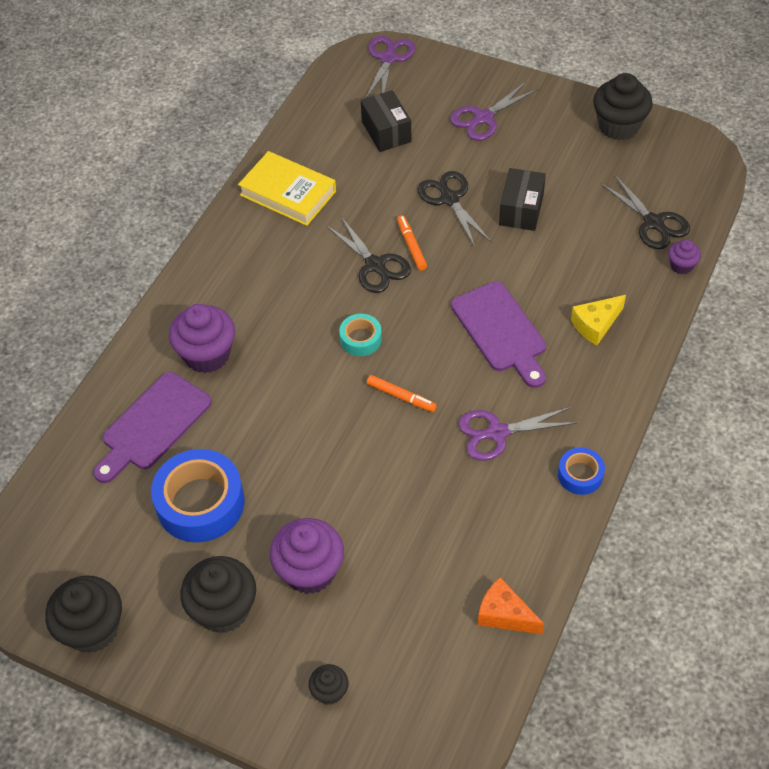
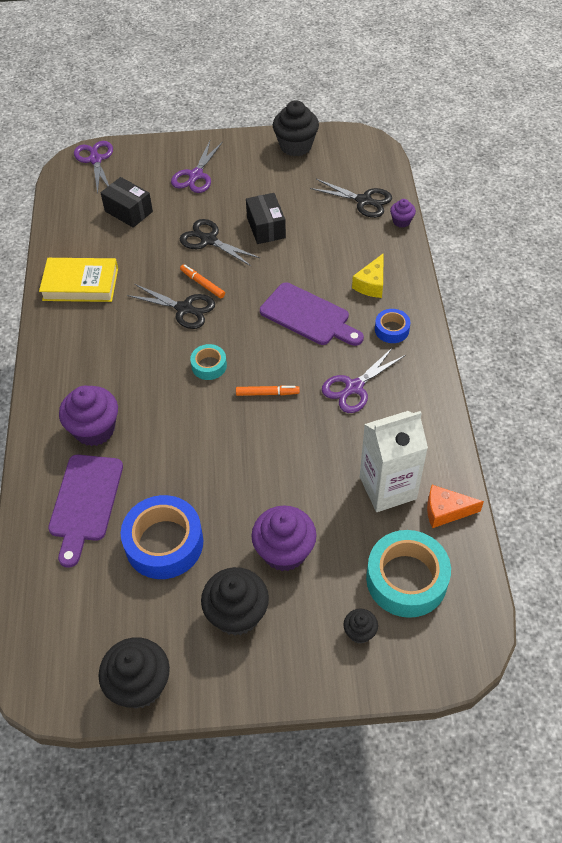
camera: 30 degrees left, 0 degrees up
(413, 664) = (406, 579): none -> turquoise tape
(459, 559) = (388, 488): none -> white carton
(580, 475) = (430, 390): blue tape -> blue tape (391, 330)

